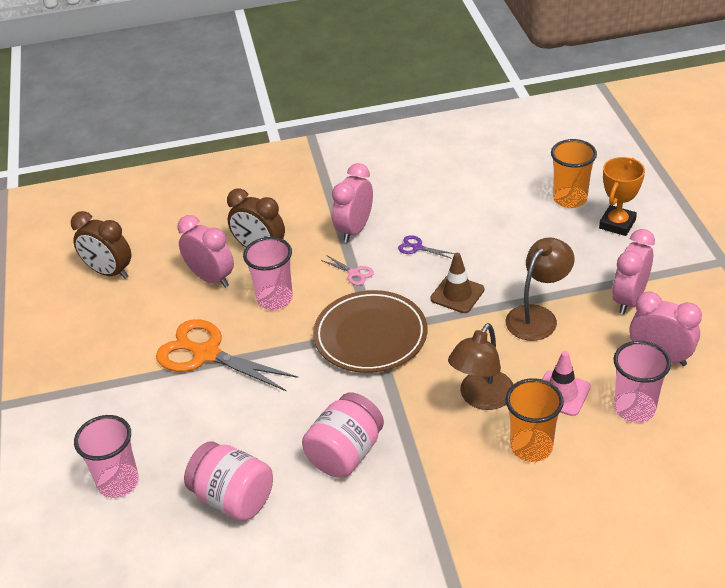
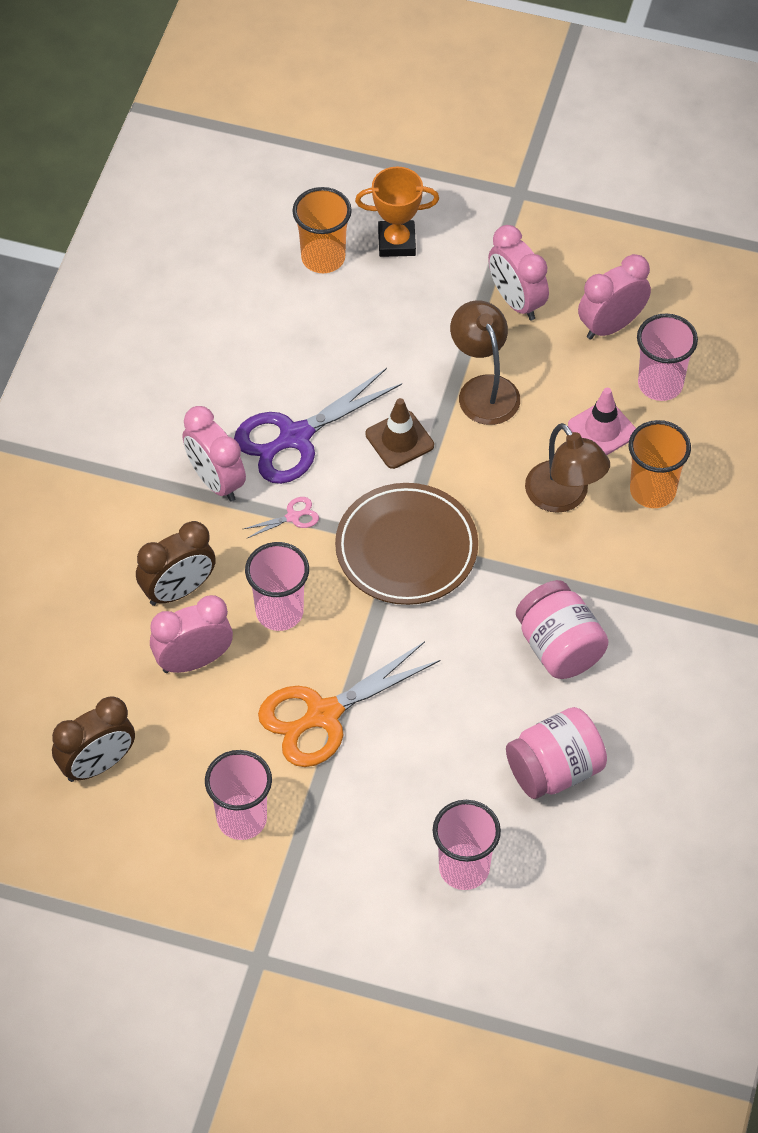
camera: 65 degrees left, 15 degrees up
(102, 351) = (242, 819): none -> pink cup
(417, 247) = (294, 437): purple scissors -> purple scissors, size x2.39
(617, 224) = (396, 242): orange trophy -> orange trophy turned 60 degrees counterclockwise

